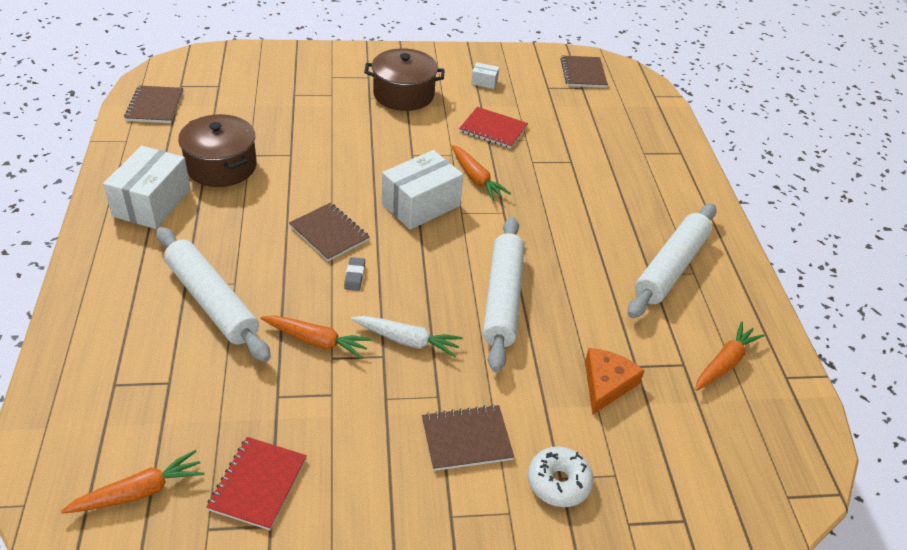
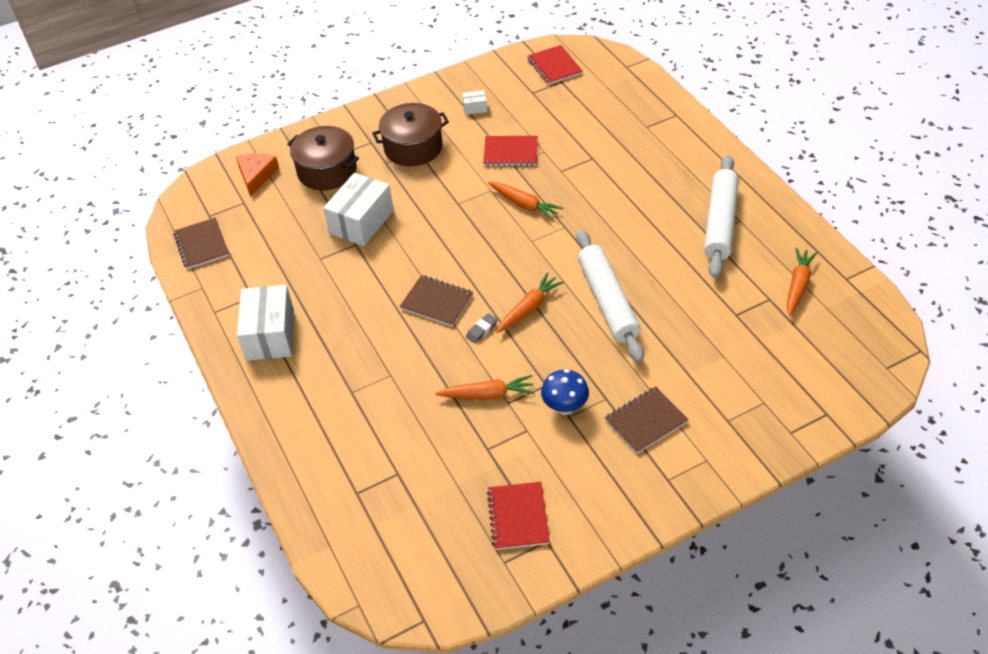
camera: 15 degrees left, 5 degrees up
(139, 492) = (436, 559): orange carrot -> orange carrot (529, 308)
(211, 301) = (383, 397): white rolling pin -> none
(221, 166) = (304, 278): brown pot -> brown pot (327, 171)
(354, 276) = (481, 330): grey eraser -> grey eraser turned 60 degrees clockwise
(387, 387) = (565, 407): none -> blue mushroom
(407, 340) = (556, 365): white carrot -> none
(421, 205) = (494, 247): white box -> white box (361, 222)
(558, 482) = (728, 424): white donut -> none
(583, 73) = (554, 66): brown notebook -> red notebook
(606, 384) = (722, 337): orange cheese -> orange cheese (256, 175)

